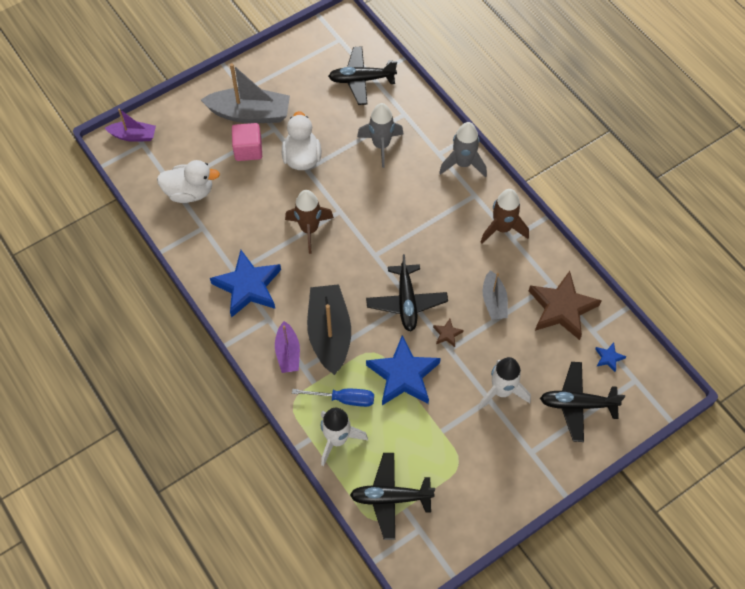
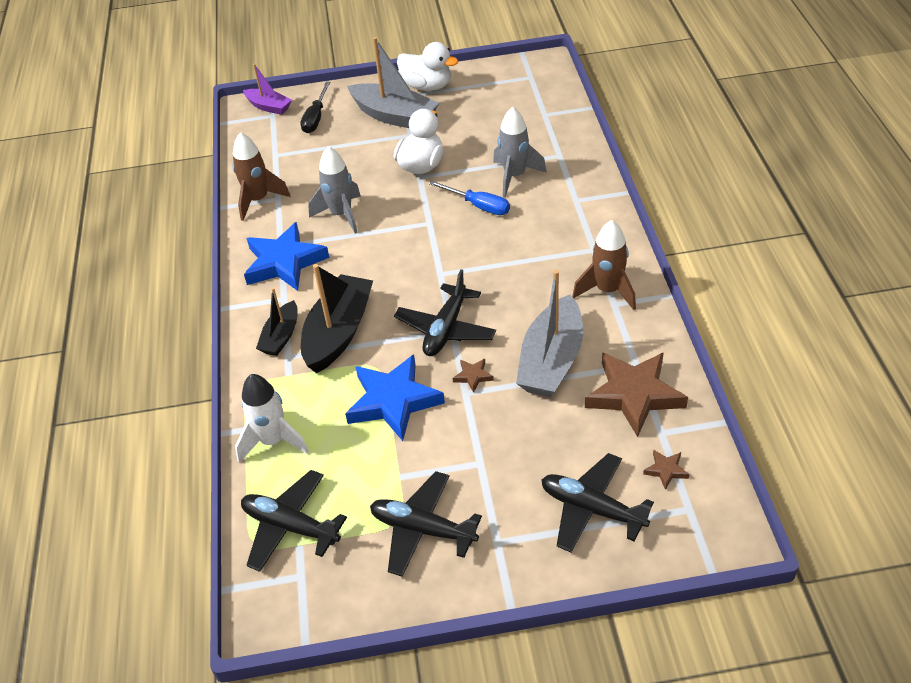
camera: 30 degrees right, 15 degrees down
(183, 136) = (316, 118): none -> black screwdriver
(189, 192) = (287, 165): white duck -> white duck (427, 86)
(248, 150) = (371, 145): pink cube -> none
(288, 353) = (281, 336): purple boat -> black boat
(309, 229) = (385, 230): brown rocket -> brown rocket (258, 200)
(344, 399) = (309, 402): blue screwdriver -> blue screwdriver (479, 206)
(361, 80) = (531, 115): black plane -> black plane (423, 529)
(463, 164) = (598, 216): grey rocket -> grey rocket (341, 215)
(494, 301) = (551, 360): grey boat -> grey boat, size x1.75
(501, 391) = (501, 459): white rocket -> none
(608, 358) = (666, 470): blue star -> brown star

